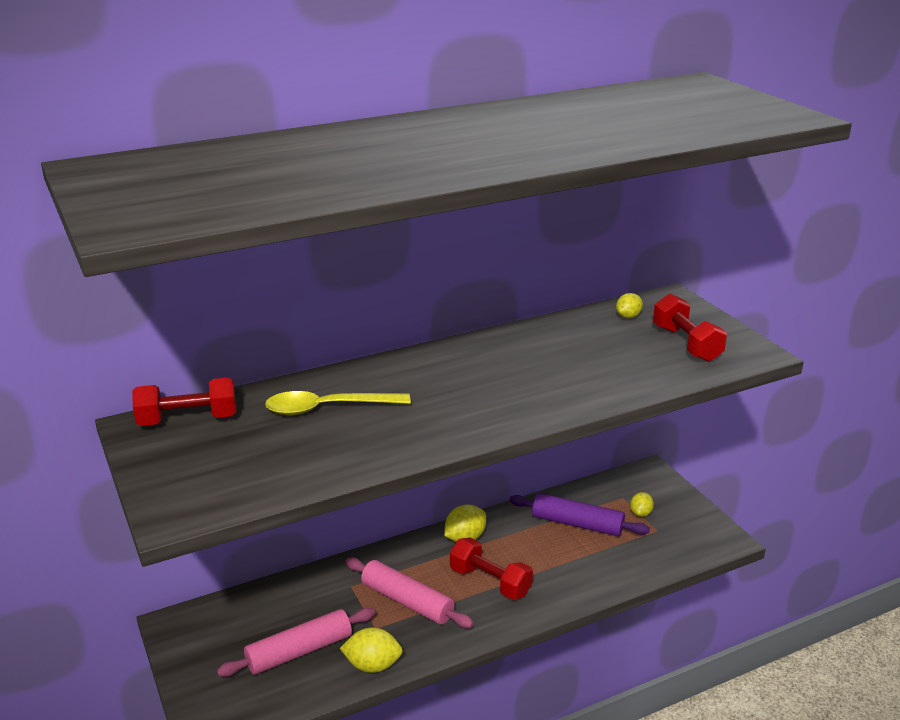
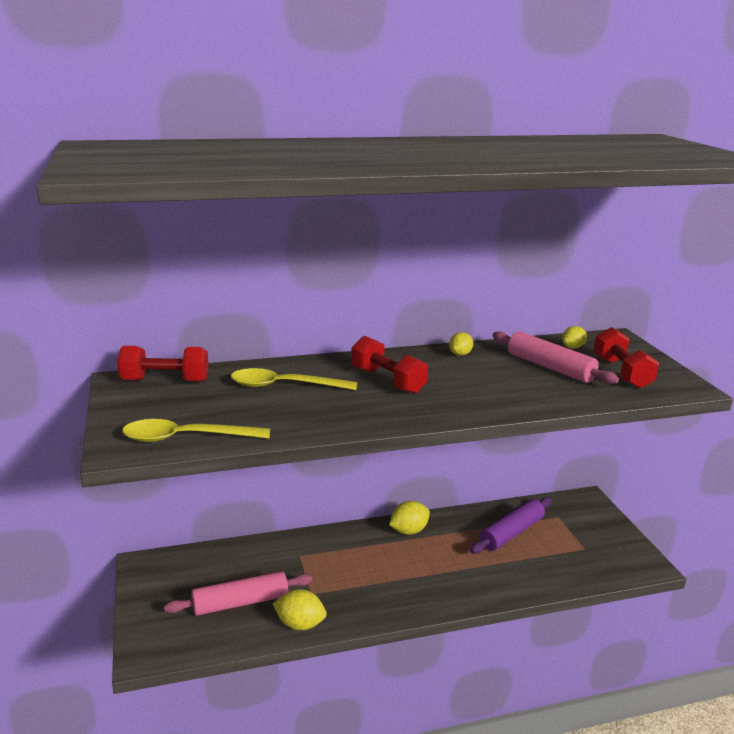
camera: 10 degrees right, 5 degrees down
(241, 491) = (185, 438): none -> yellow spoon
(407, 601) = (345, 575): pink rolling pin -> pink rolling pin (550, 367)
(490, 582) = (422, 570): red dumbbell -> red dumbbell (387, 381)
(577, 524) = (511, 533): purple rolling pin -> purple rolling pin turned 75 degrees counterclockwise
(640, 513) = (572, 532): yellow lemon -> yellow lemon (460, 354)

